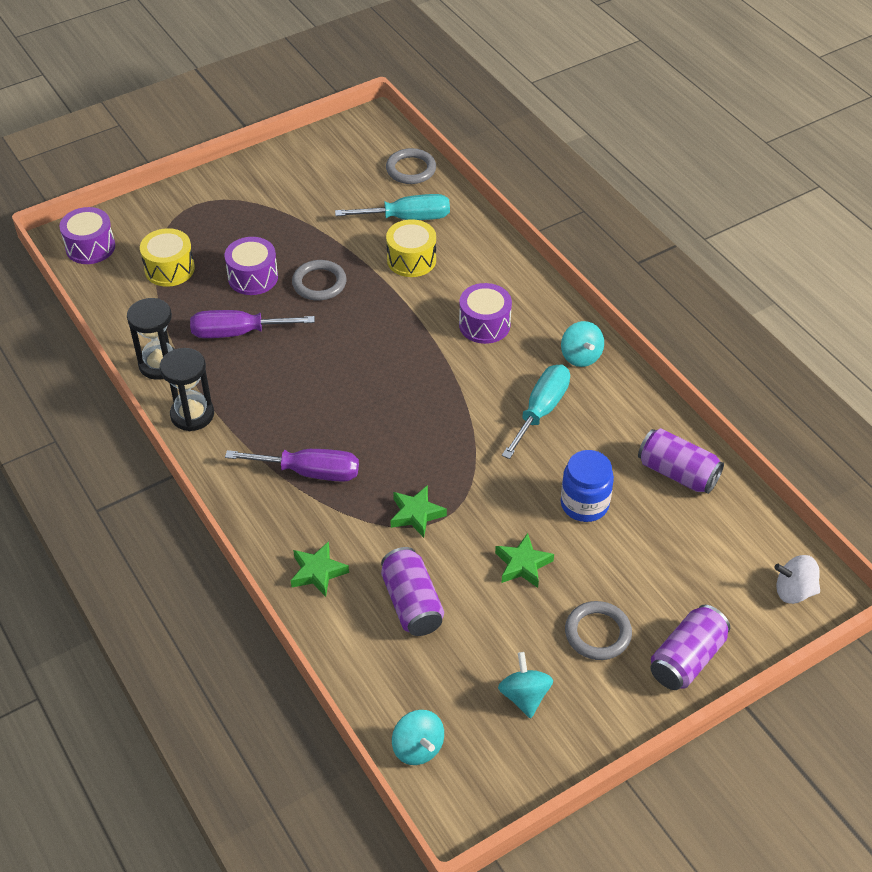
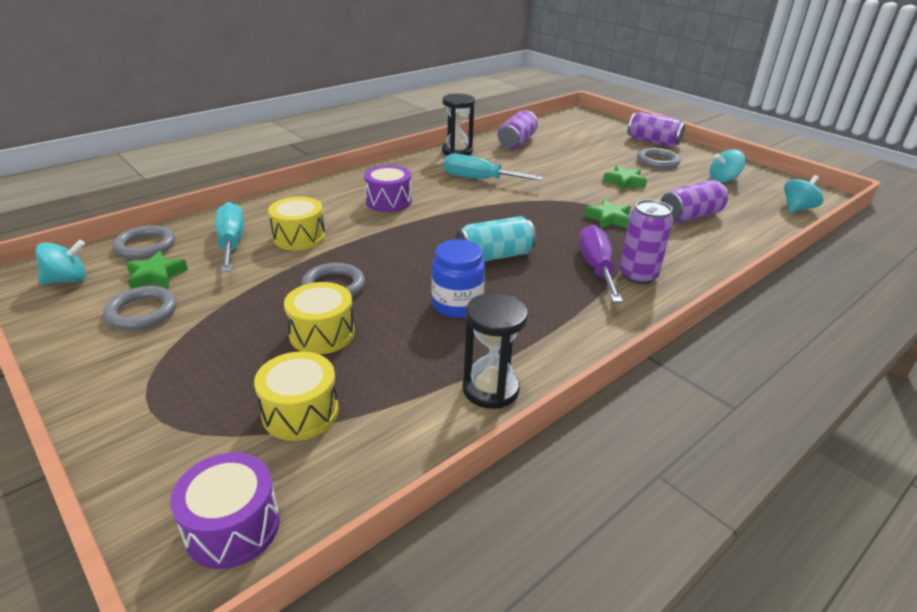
camera: 100 degrees left, 15 degrees down
(192, 415) = (561, 349): black hourglass -> black hourglass (457, 151)
(237, 333) = (421, 333): purple screwdriver -> none
(253, 277) = (322, 334): purple drum -> yellow drum
(288, 502) = (638, 275): none -> purple can
(307, 183) = (142, 312): none -> grey ring
(318, 572) = (697, 255): green star -> green star (156, 276)
(349, 396) = (494, 256): none -> turquoise can
(580, 356) = (418, 168): turquoise spinning top -> turquoise spinning top (67, 280)
(584, 504) = (559, 165): blue jar -> blue jar (457, 305)
(794, 591) = (586, 119): white spinning top -> none

